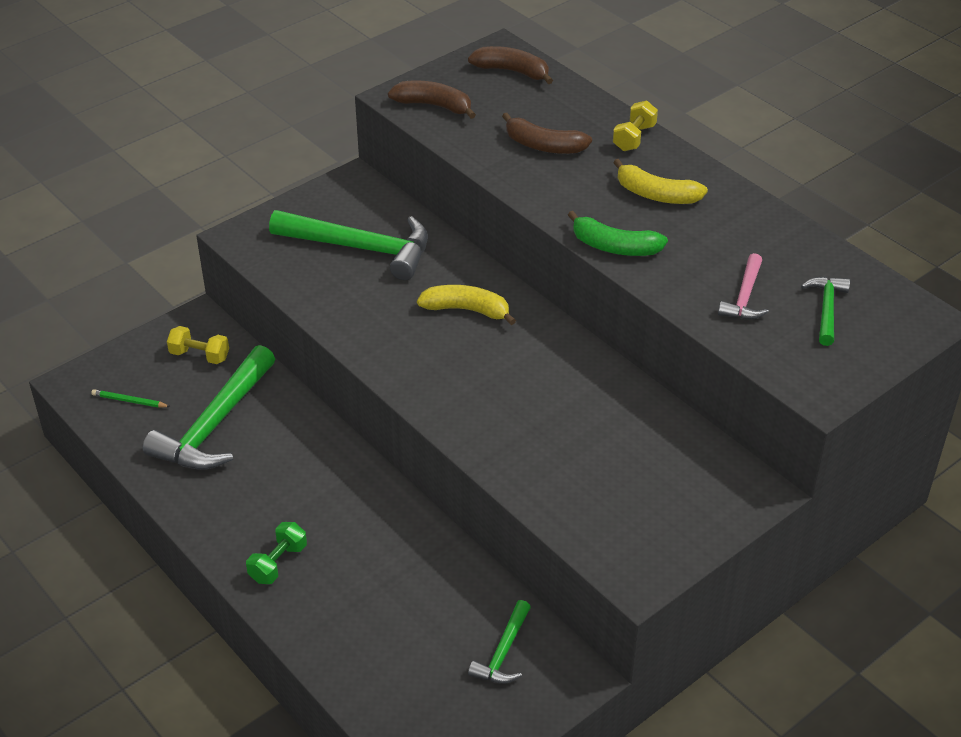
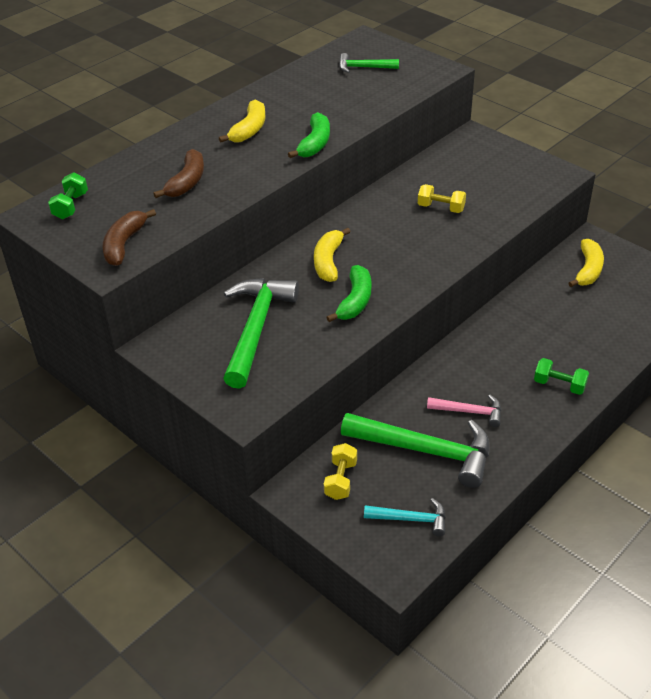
camera: 95 degrees left, 0 degrees up
(129, 401) = (411, 519): green pencil -> turquoise hammer
(387, 325) = (355, 301): none -> green banana
(503, 652) = (588, 270): green hammer -> yellow banana
(512, 71) = (71, 206): brown banana -> green dumbbell
(634, 138) = (175, 142): yellow dumbbell -> yellow dumbbell (441, 208)
(744, 297) = (359, 94): pink hammer -> pink hammer (469, 412)

